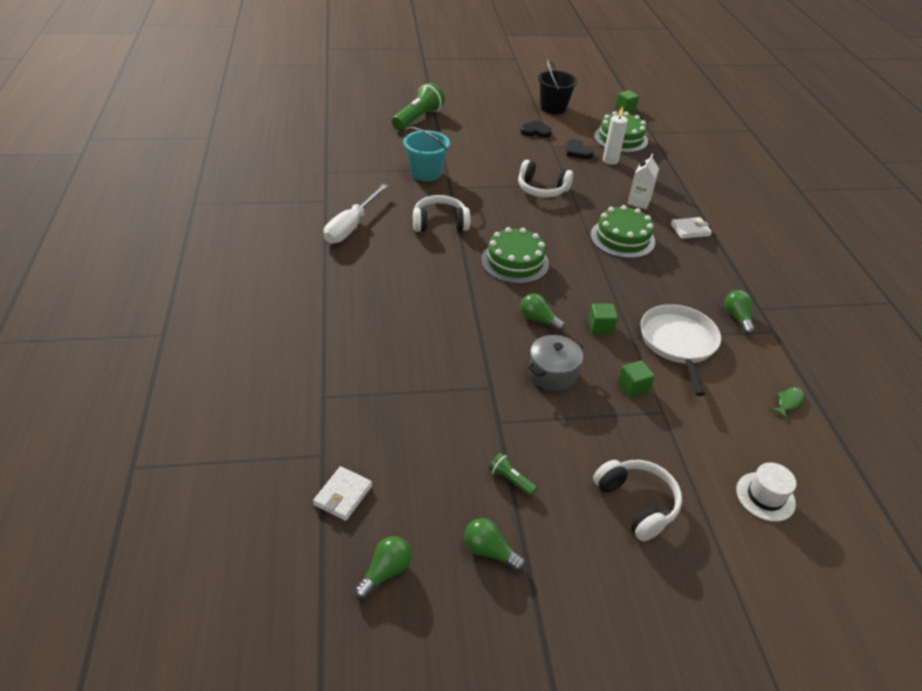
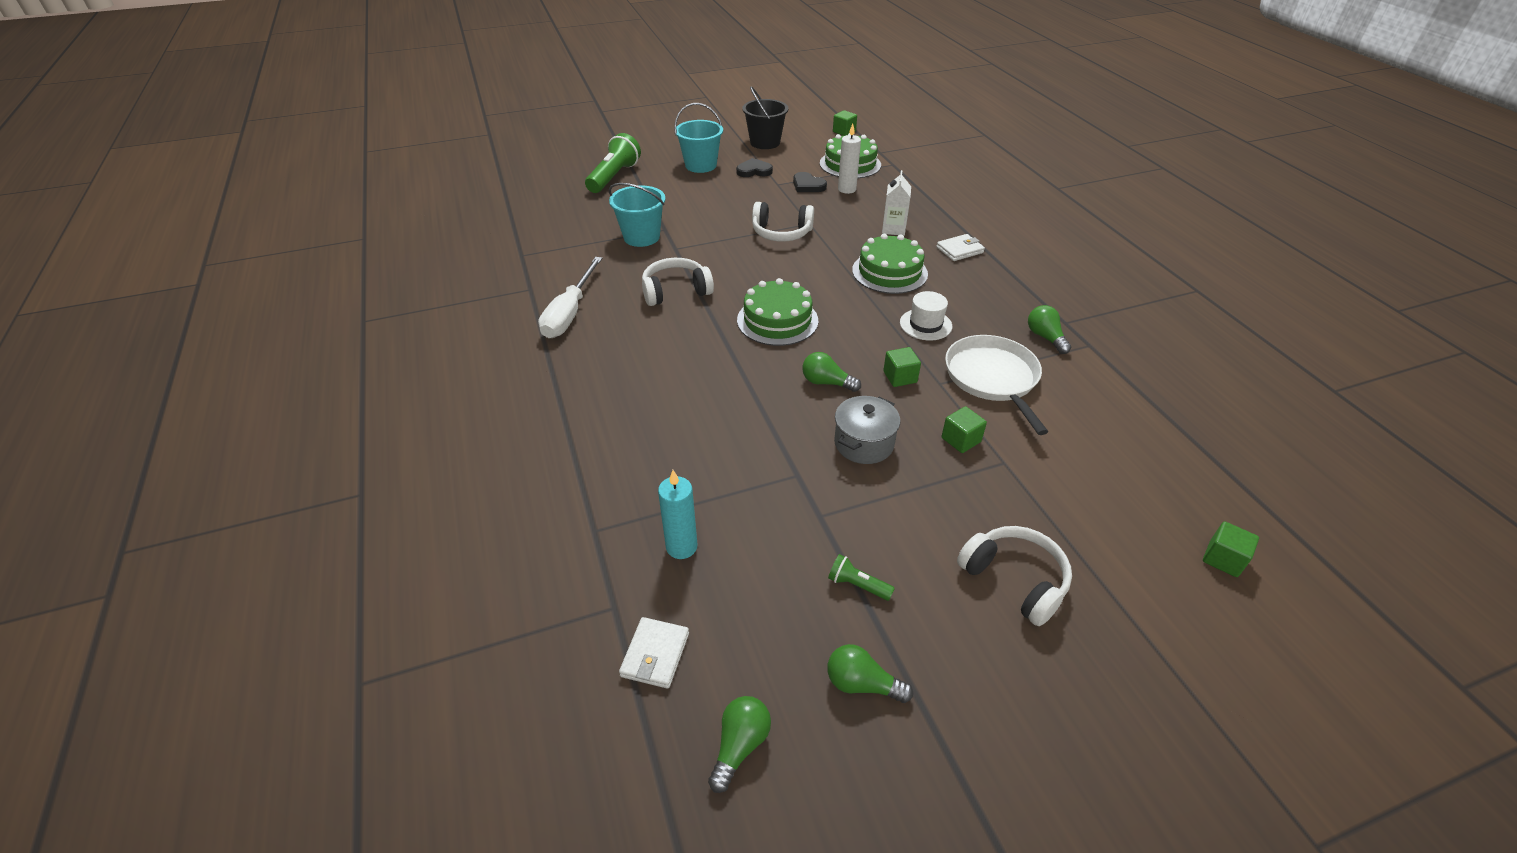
camera: 10 degrees left, 0 degrees up
(385, 422) = (681, 547): none -> turquoise candle
(492, 119) = (701, 165): none -> turquoise bucket
(765, 496) = (1153, 537): white hat -> white hat (925, 324)
(788, 402) = (1135, 421): green fish -> none
(818, 526) = (1223, 559): none -> green cube

